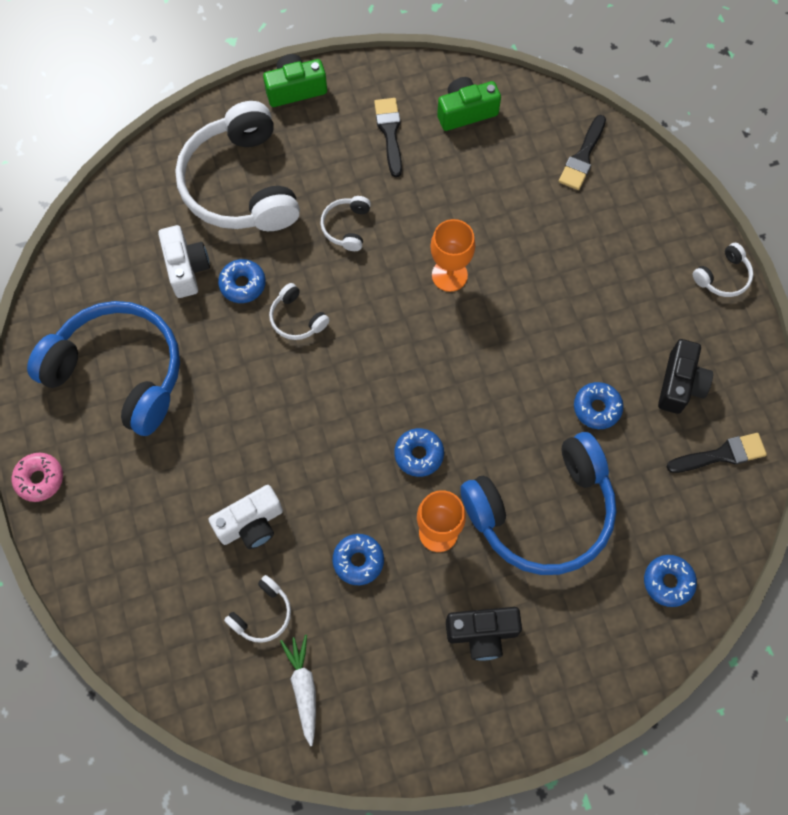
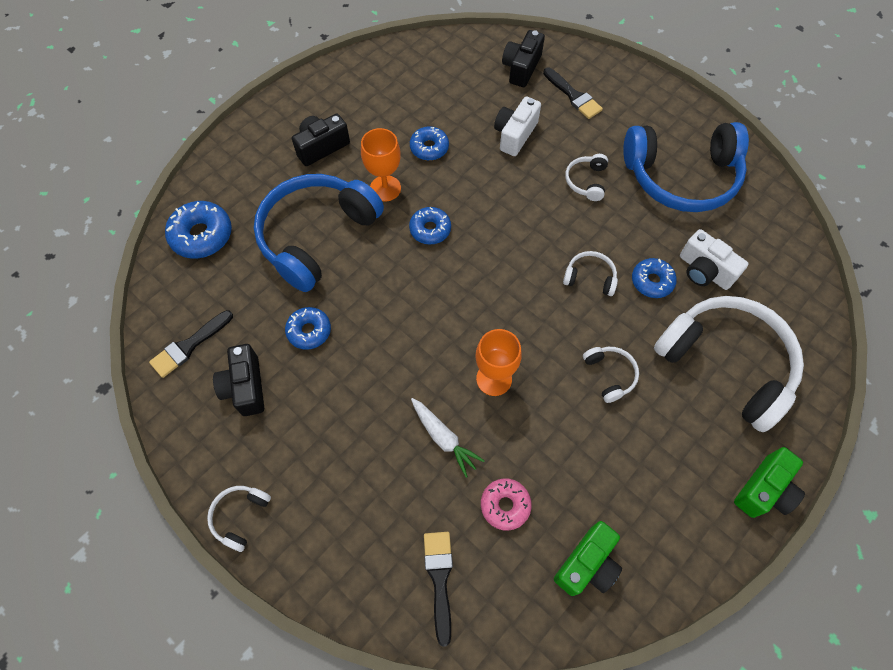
camera: 150 degrees right, 5 degrees down
(40, 479) = (668, 95): pink donut -> pink donut (505, 505)
(173, 620) = (521, 68): none -> black camera
(262, 614) = (470, 94): white headphones -> white headphones (586, 181)
(303, 688) = (418, 72): white carrot -> white carrot (443, 438)
(390, 133) = (642, 493): black brush -> black brush (573, 96)
(668, 582) = (202, 235): blue donut -> blue donut, size x1.52

